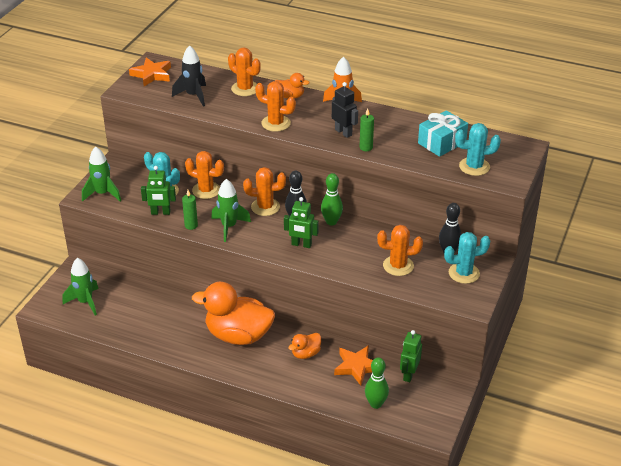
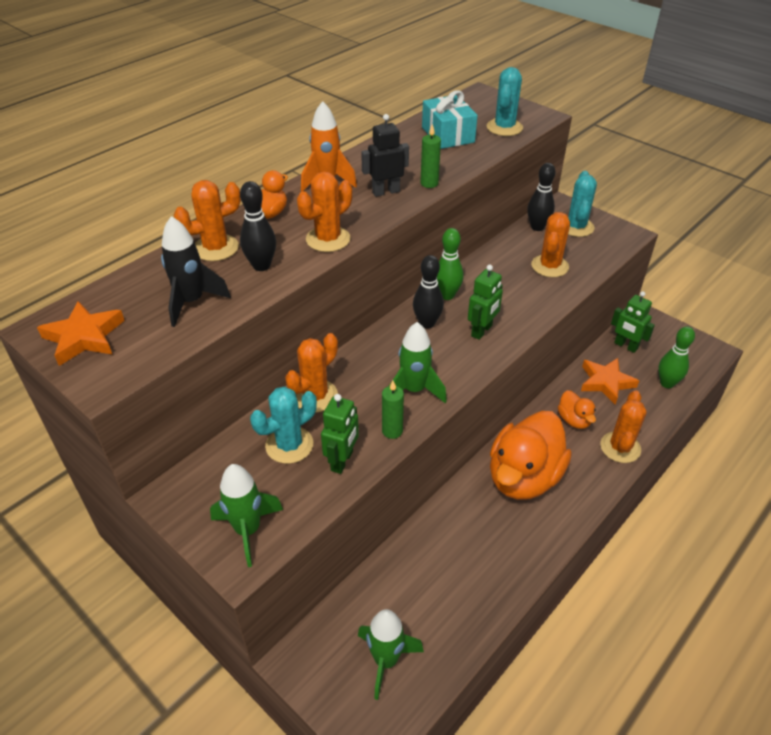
camera: 70 degrees left, 5 degrees up
(236, 108) = (261, 266): none -> black bowling pin
(265, 207) = (387, 345): orange cactus -> orange cactus (620, 447)

